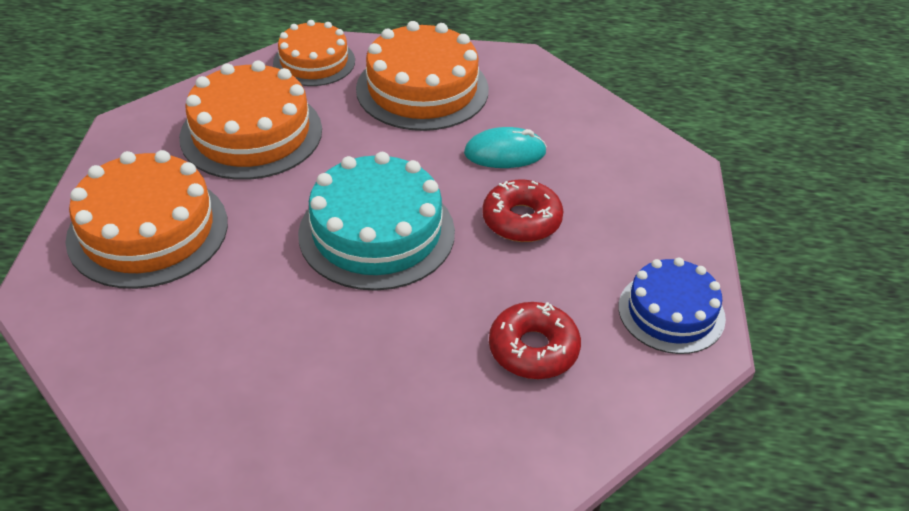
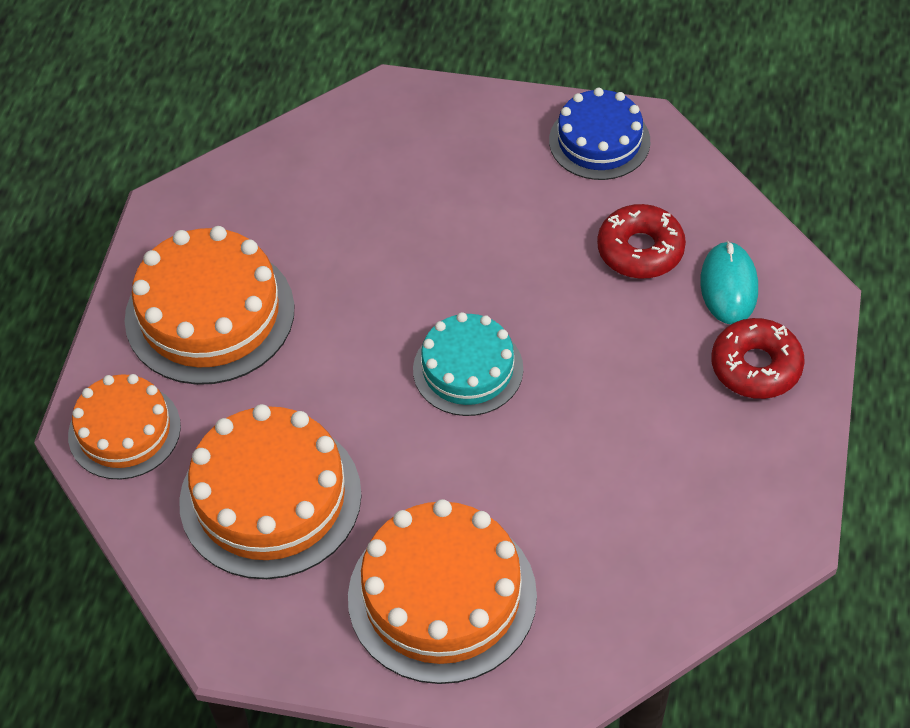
camera: 80 degrees left, 10 degrees up
(377, 232) = (468, 369): turquoise cake -> turquoise cake, size x0.63
(505, 153) = (347, 243): turquoise mouse -> turquoise mouse (729, 286)
(521, 220) = (461, 240): red donut -> red donut (756, 366)

